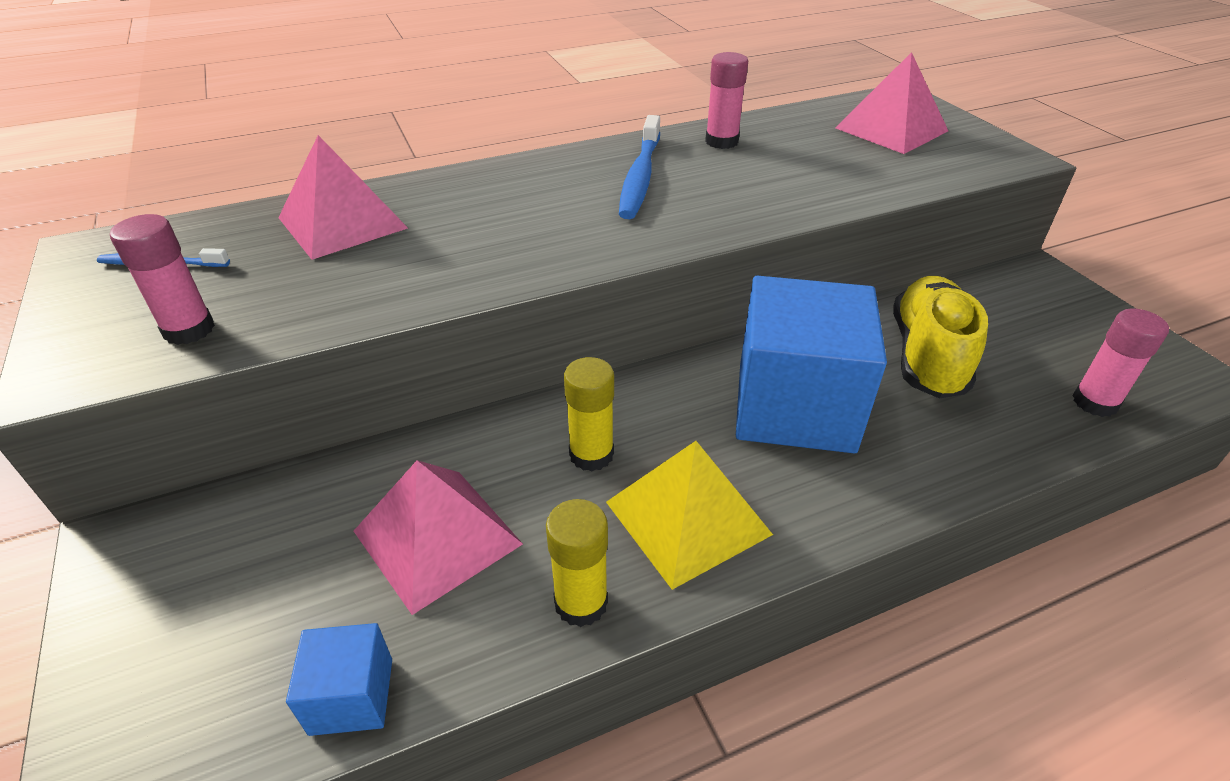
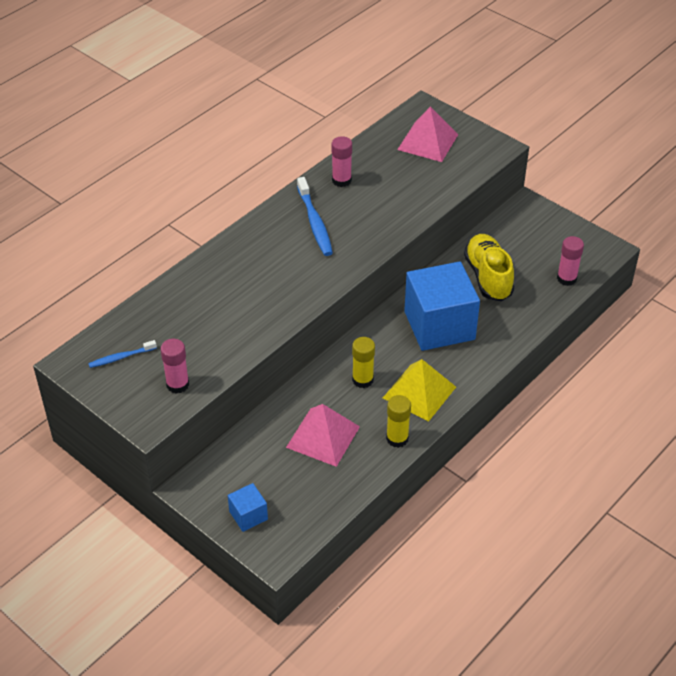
camera: 25 degrees left, 5 degrees up
(342, 222) = (186, 303): pink pyramid -> none
(351, 696) = (336, 498): blue cube -> blue cube (248, 515)

